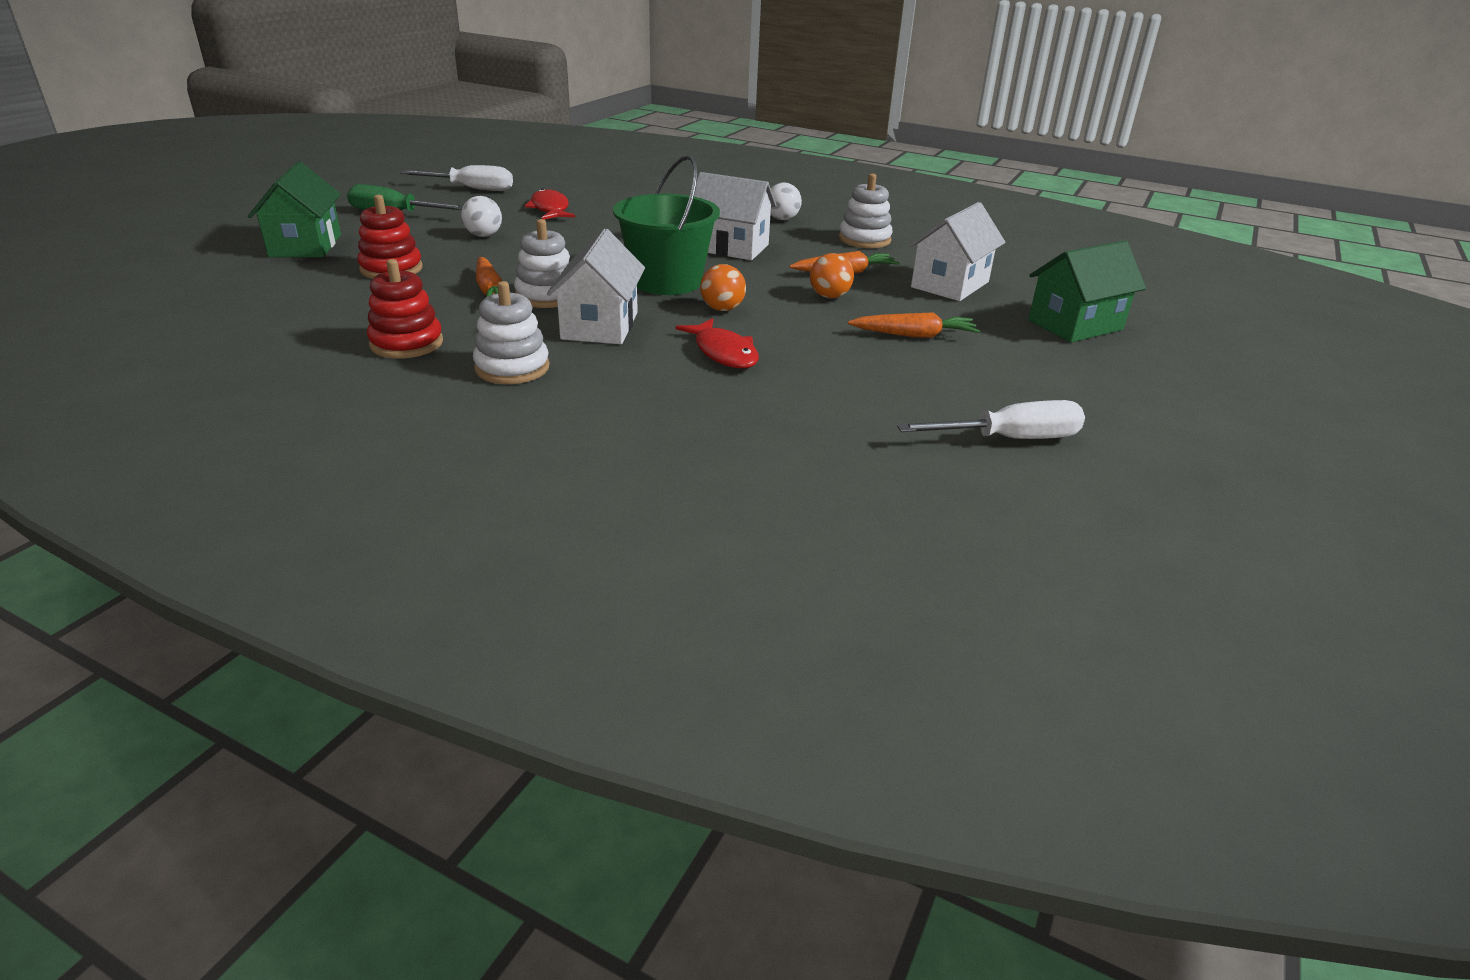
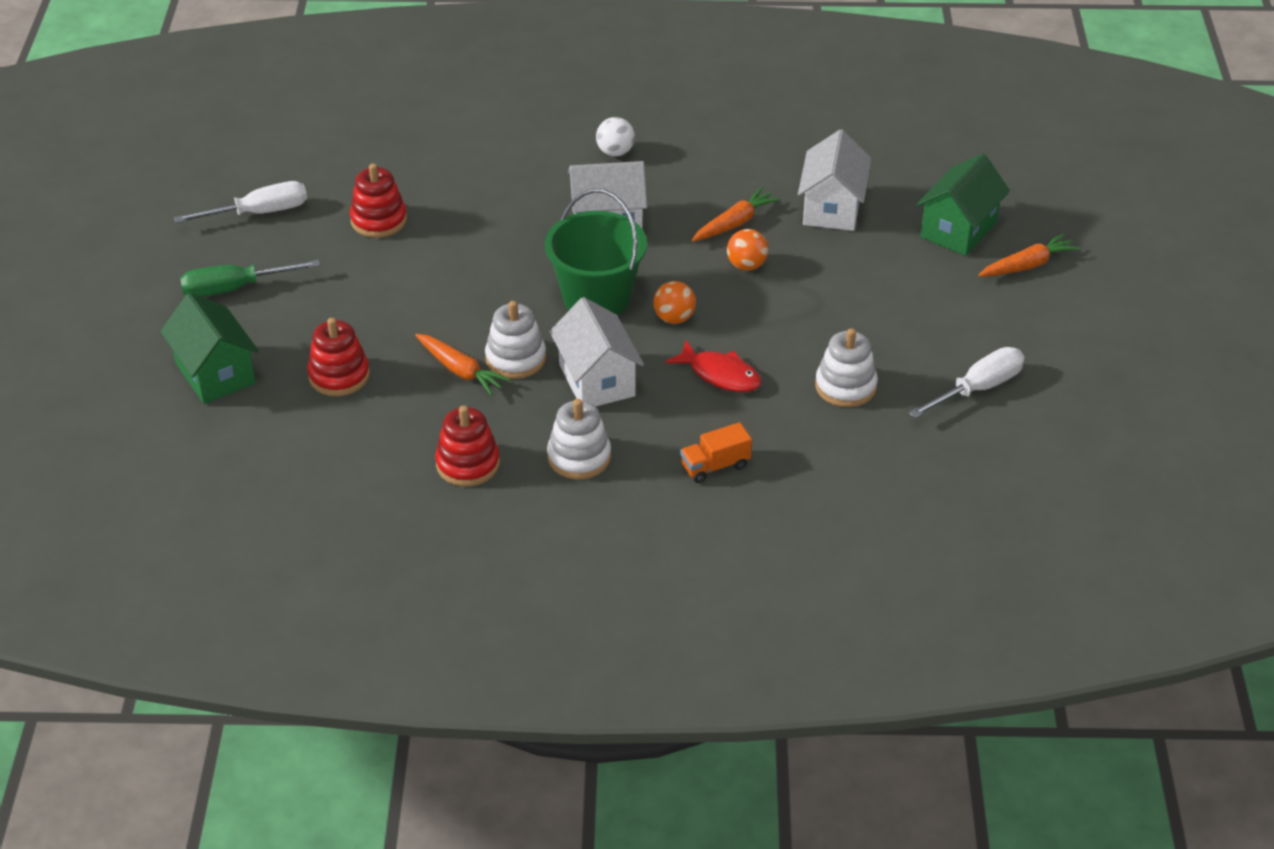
camera: 25 degrees left, 10 degrees up
(484, 235) = (363, 291): white ball -> none
(550, 209) = (379, 220): red fish -> red stacking toy
(638, 413) = (715, 466): none -> orange truck
(864, 239) = (715, 160): white stacking toy -> white stacking toy (845, 386)
(914, 335) = (846, 293): orange carrot -> orange carrot (1027, 265)

